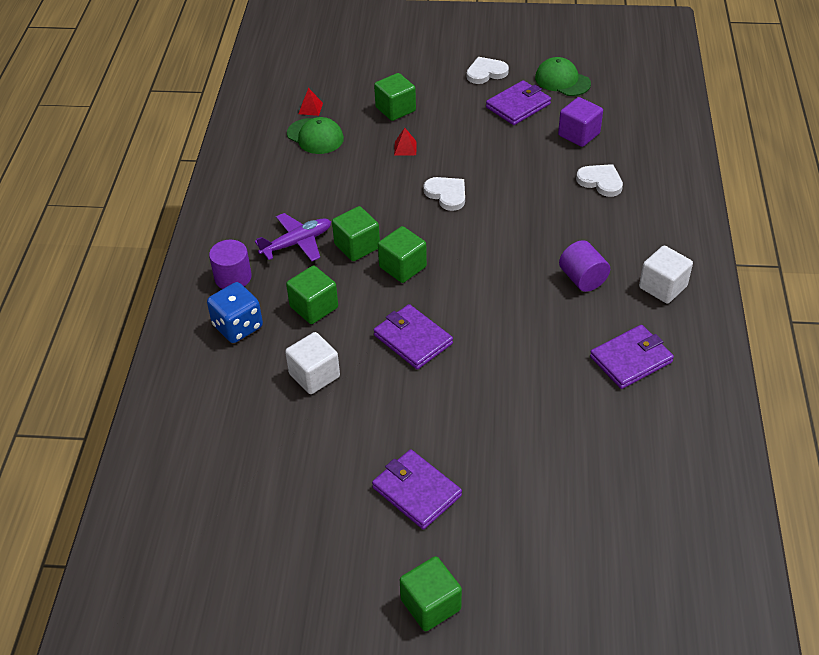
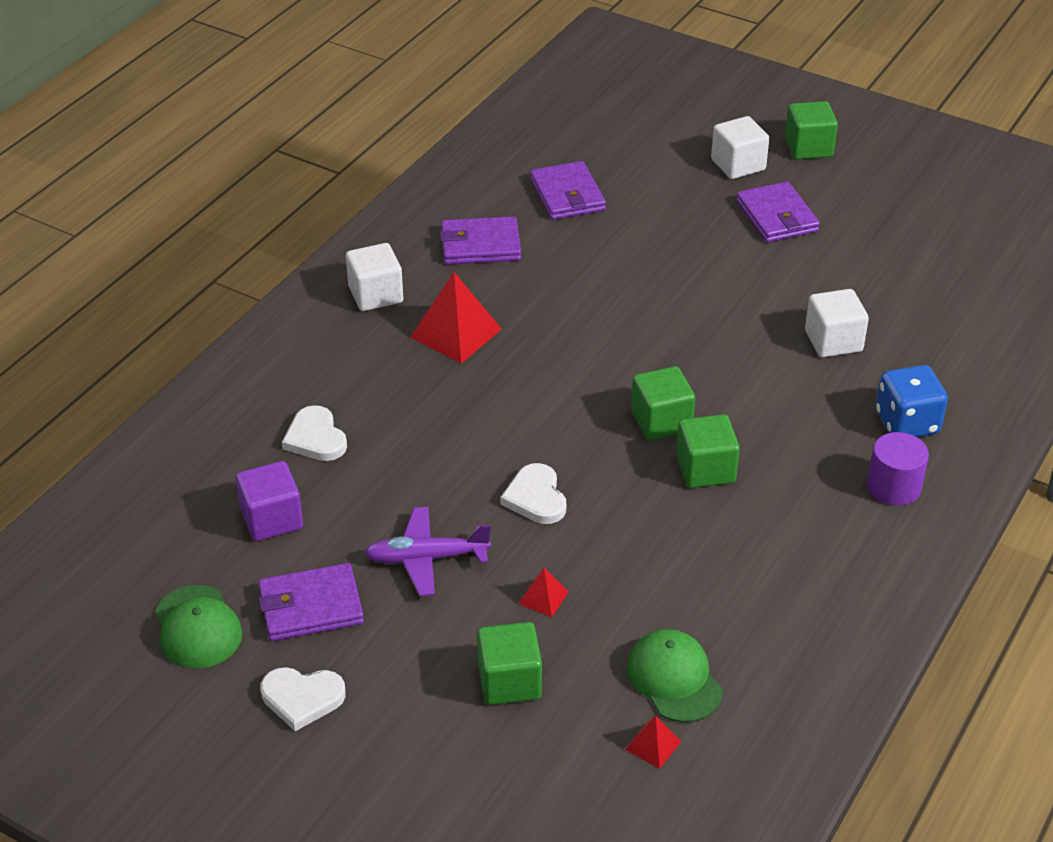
camera: 155 degrees left, 5 degrees down
(297, 243) = (786, 503): purple plane -> purple plane (426, 558)
(314, 307) = (800, 412): green cube -> none
(412, 339) = (700, 339): purple wallet -> purple wallet (567, 195)
(485, 546) = (738, 165): none -> white cube
(582, 279) = (455, 333): purple cylinder -> red pyramid

